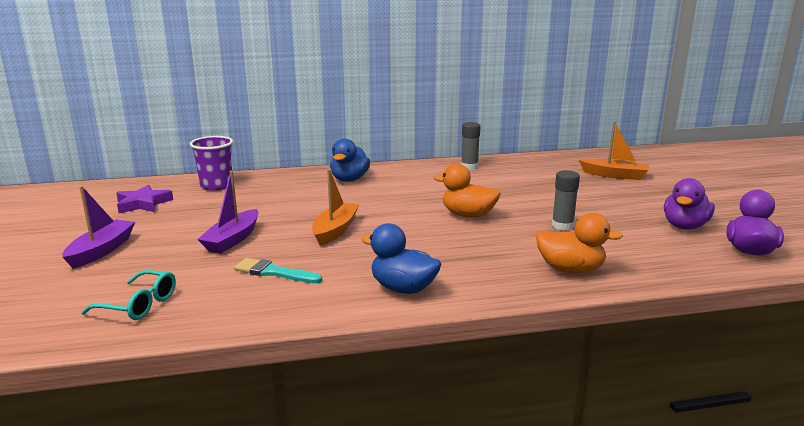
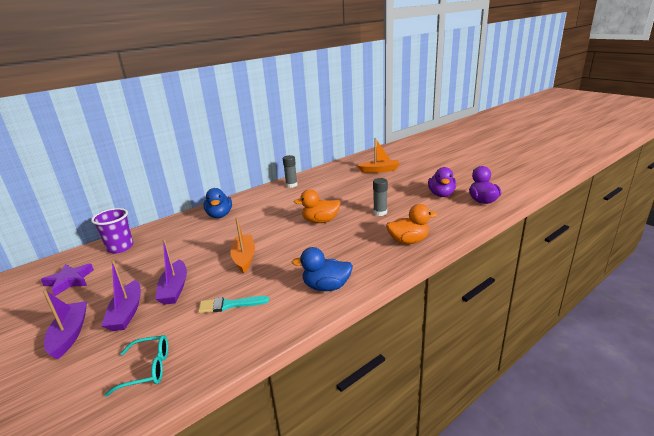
camera: 25 degrees left, 5 degrees up
(167, 248) = (127, 313): none -> purple boat

